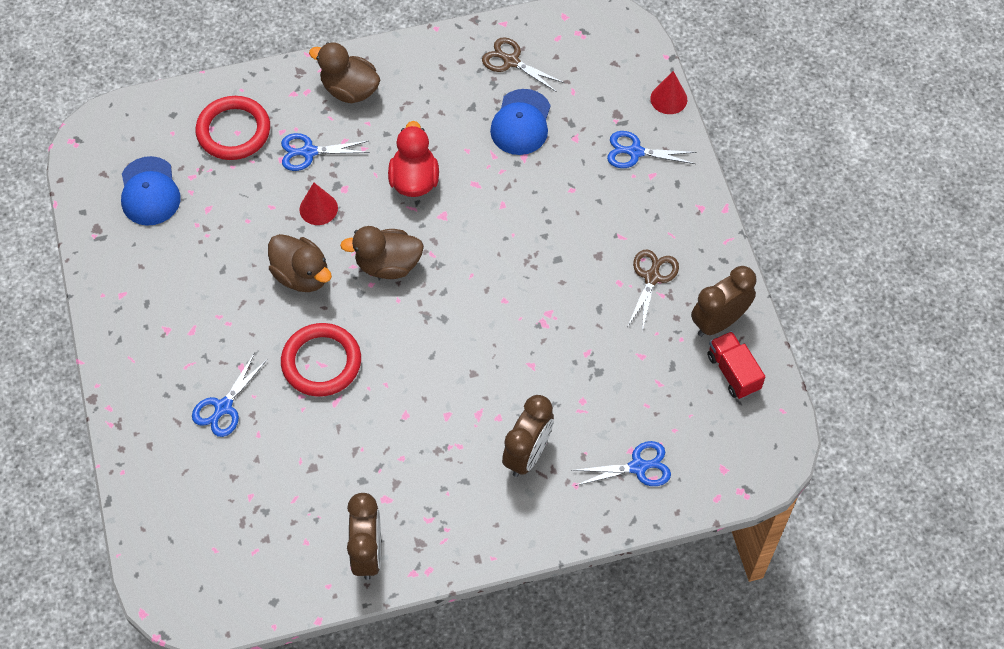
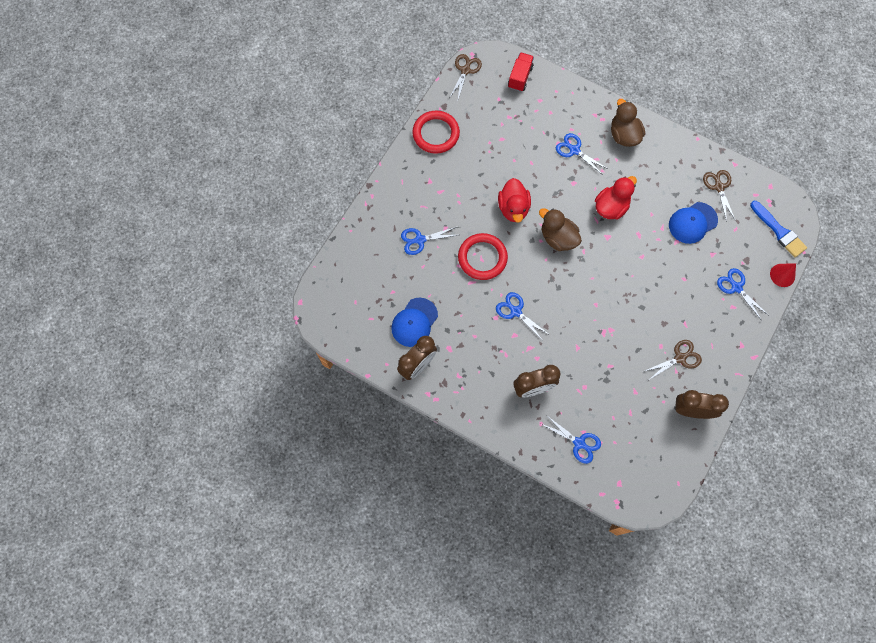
camera: 45 degrees right, 10 degrees up
(82, 166) = (465, 70): none -> brown scissors
(149, 192) = (483, 108): blue cap -> blue cap (414, 322)
(233, 131) = (549, 110): red ring -> red ring (436, 134)
(302, 275) = (513, 208): brown duck -> red duck
(318, 208) = (552, 182): red cone -> none
(421, 388) = (515, 311): none -> blue scissors
(620, 56) = (779, 231): none -> blue brush
(733, 372) = (673, 441): red truck -> red truck (520, 77)

